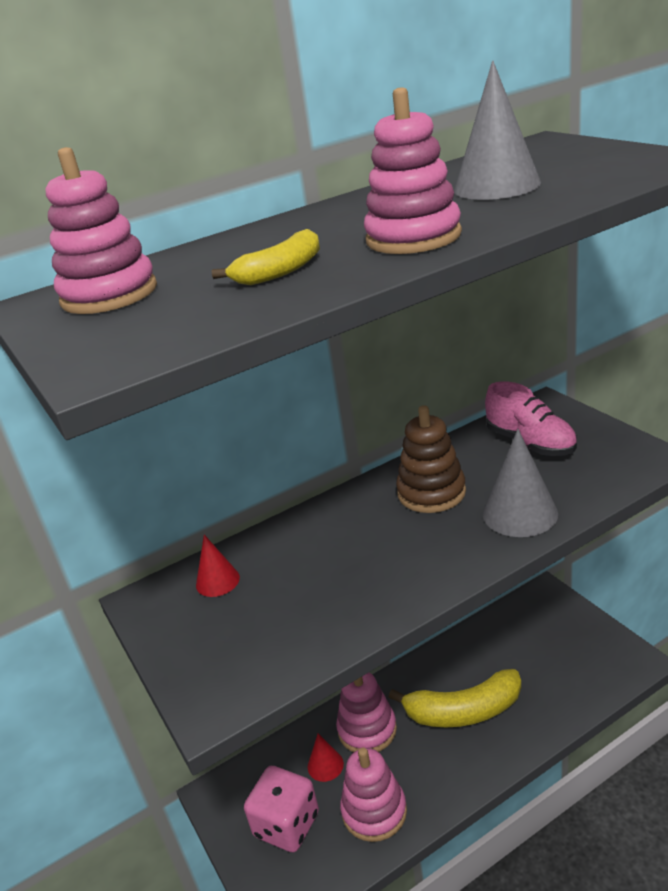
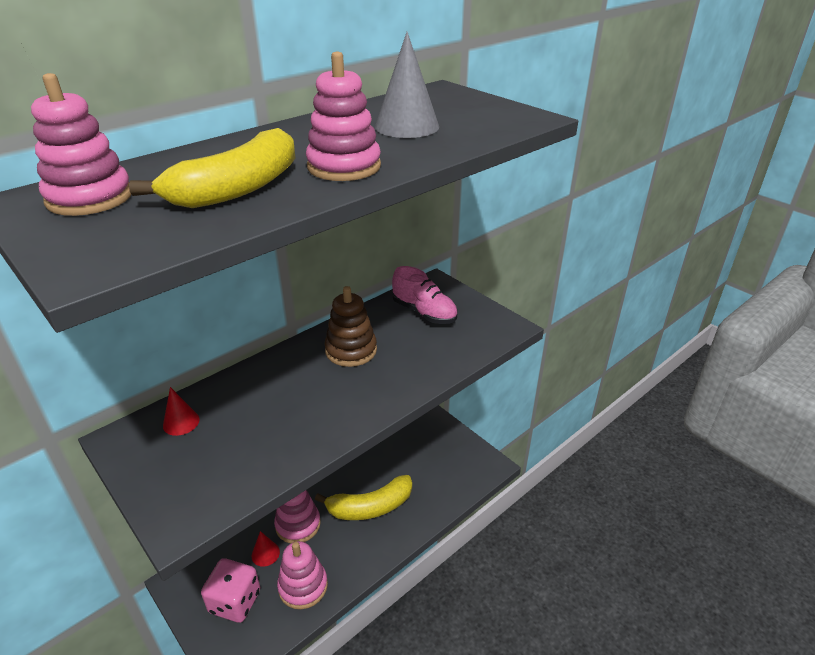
camera: 15 degrees left, 5 degrees up
(280, 272) = (238, 188): yellow banana -> yellow banana, size x1.82
(520, 513) = (416, 367): grey cone -> none

